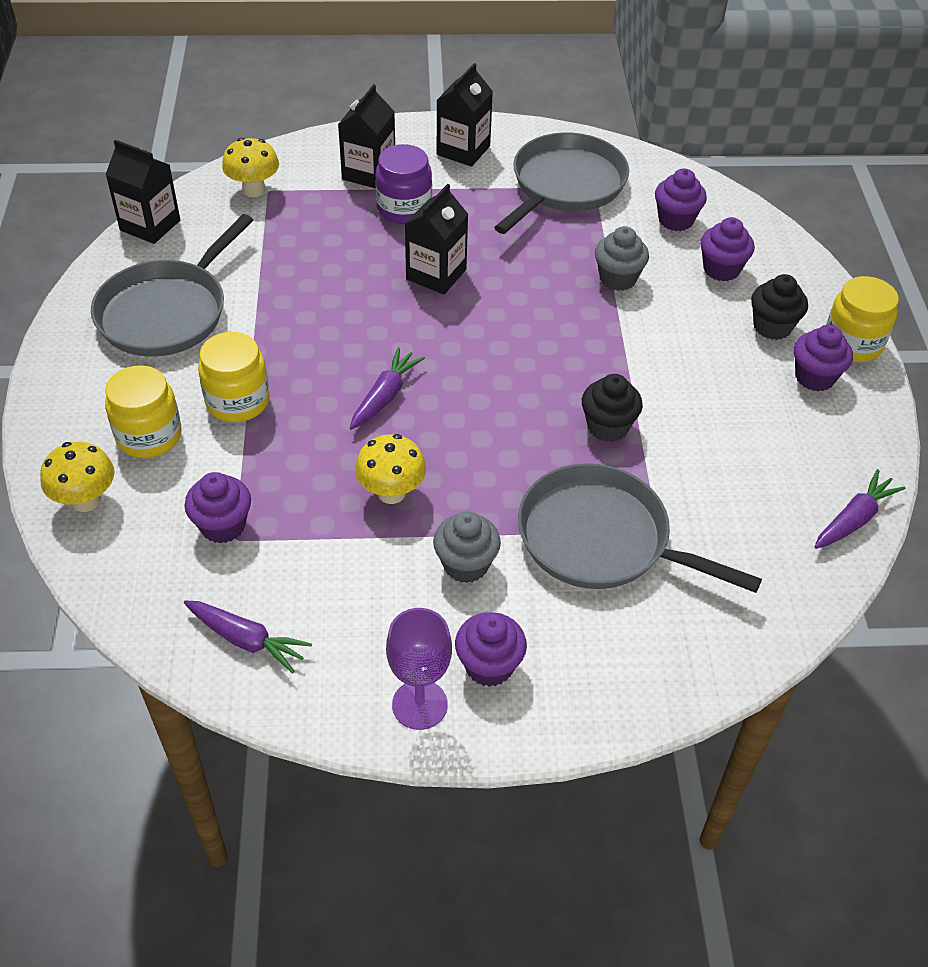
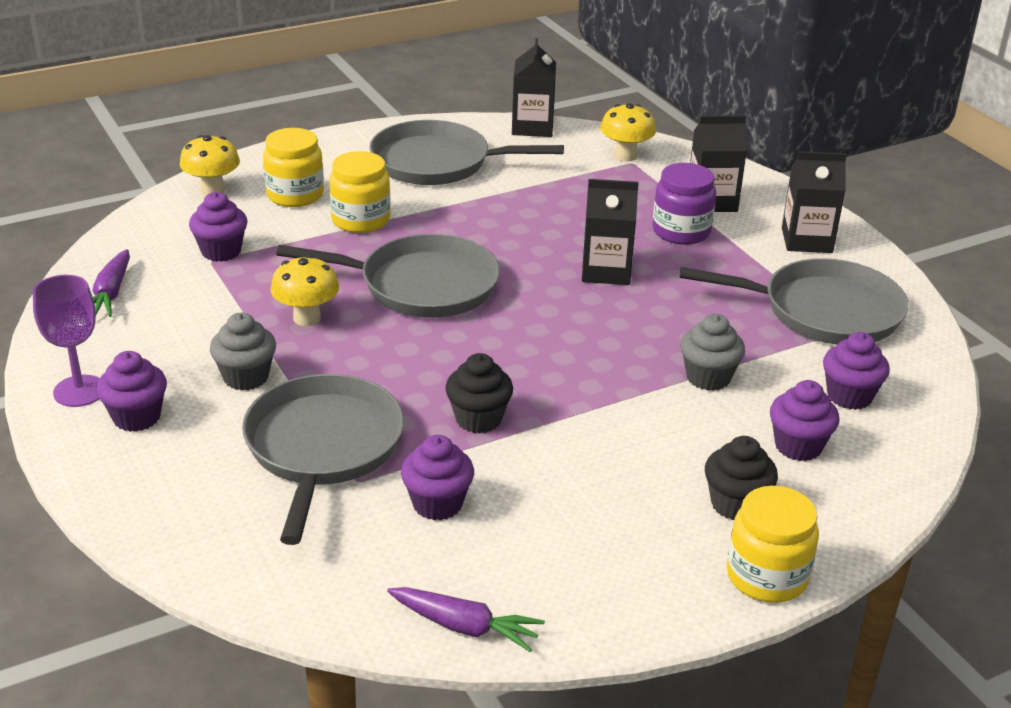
camera: 65 degrees right, 15 degrees down
(385, 396) = (422, 285): purple carrot -> grey pan
(814, 377) = (677, 554): purple cupcake -> purple cupcake (437, 504)

